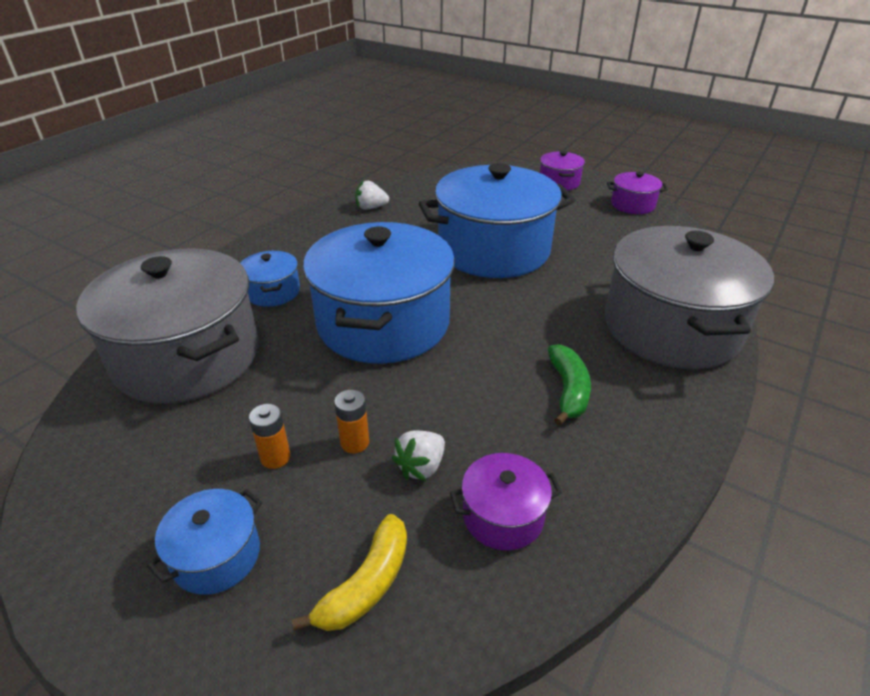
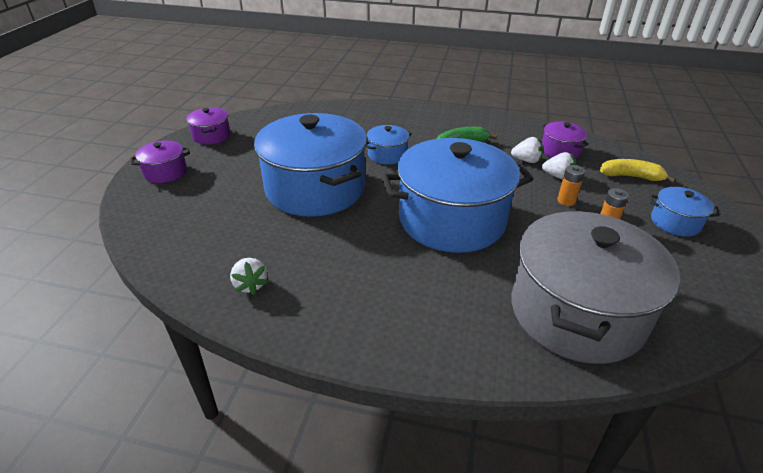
camera: 110 degrees left, 0 degrees up
(273, 292) = (454, 298): blue pot -> blue pot (387, 155)
(486, 448) = (526, 160): none -> white strawberry
(671, 328) = (380, 118): grey pot -> none

